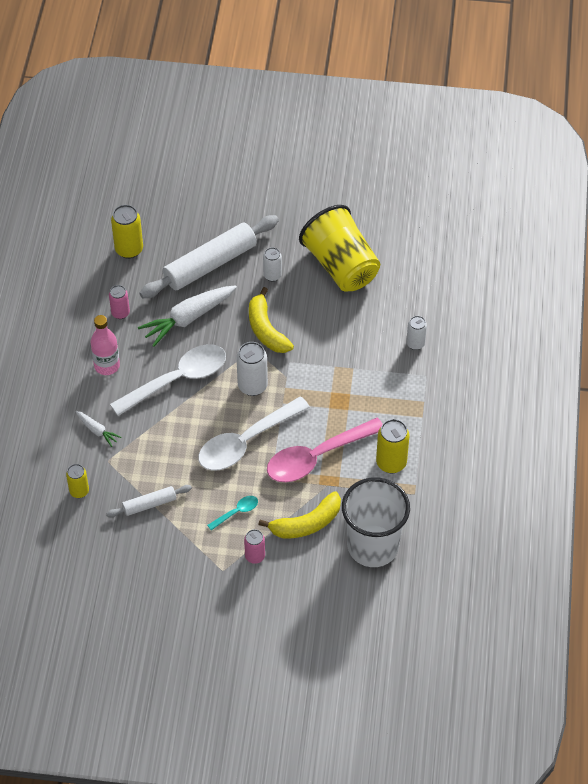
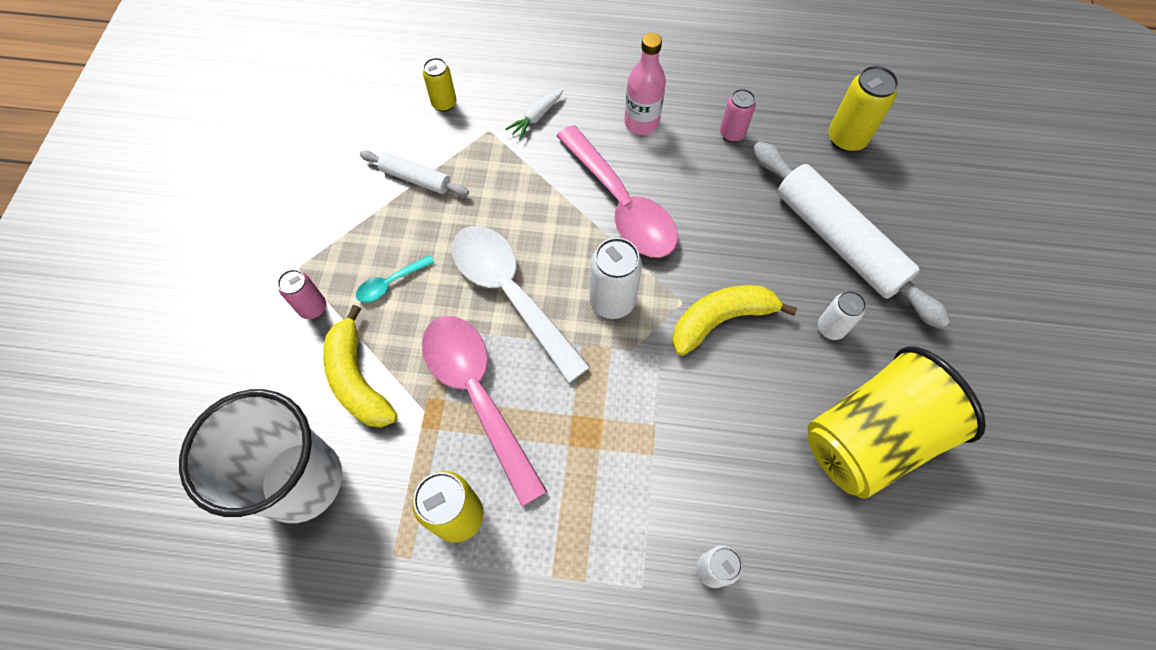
camera: 90 degrees right, 10 degrees up
(149, 504) = (415, 179): white rolling pin -> white rolling pin turned 45 degrees counterclockwise
(178, 379) = (621, 205): white spoon -> pink spoon
(188, 318) = (731, 214): white carrot -> none
(236, 512) = (390, 283): turquoise spoon -> turquoise spoon turned 90 degrees clockwise

